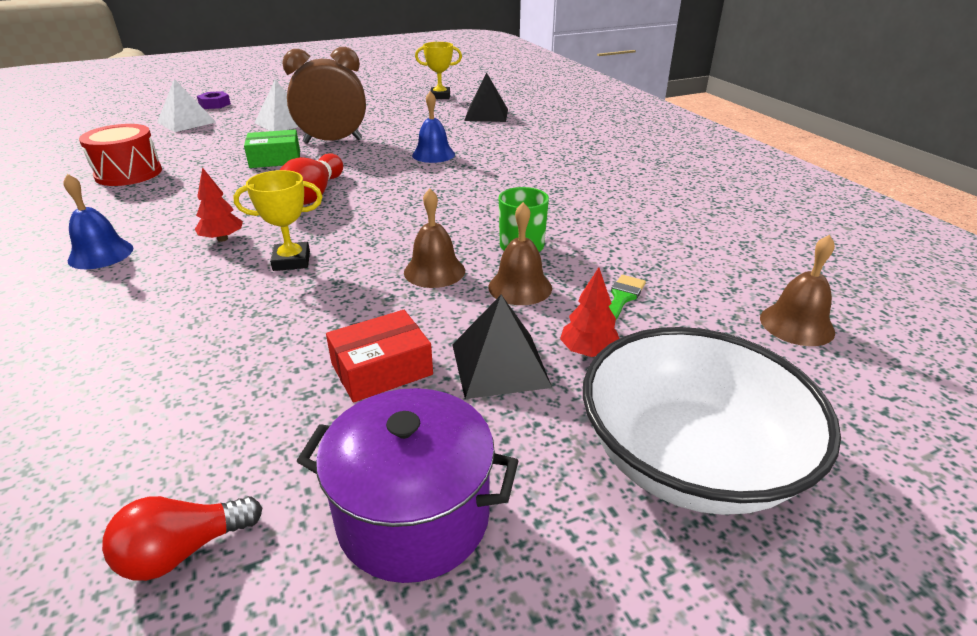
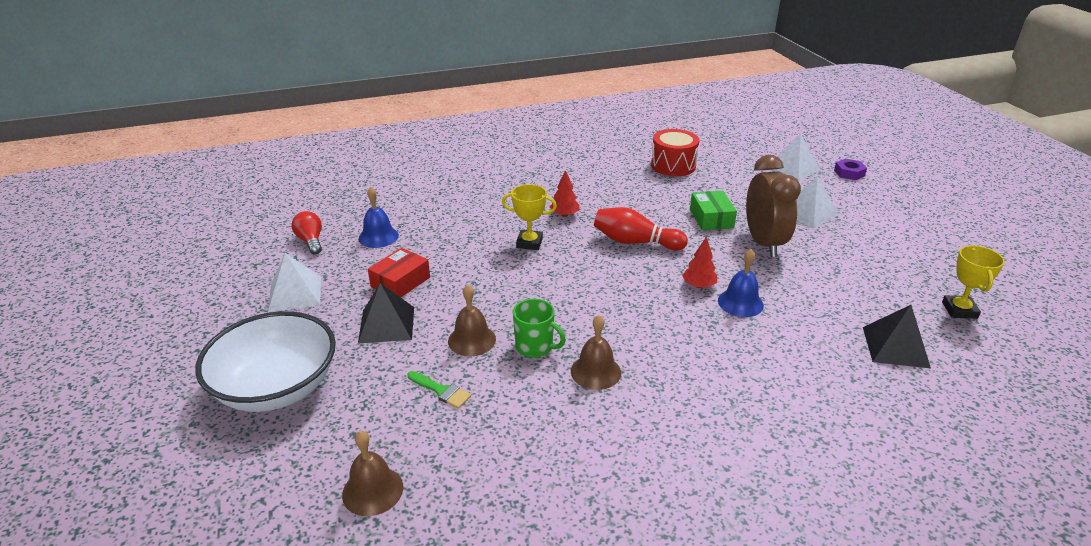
camera: 95 degrees right, 0 degrees up
(101, 254) = (550, 180): blue bell -> blue bell (378, 237)
(291, 261) = (529, 243): yellow trophy -> yellow trophy turned 75 degrees counterclockwise
(381, 369) = (400, 282): red box -> red box turned 60 degrees clockwise
(413, 516) = (295, 293): purple pot -> white pyramid
(434, 271) = (503, 301): brown bell -> brown bell (595, 372)
(588, 352) = (384, 363): red tree -> red tree (698, 285)

